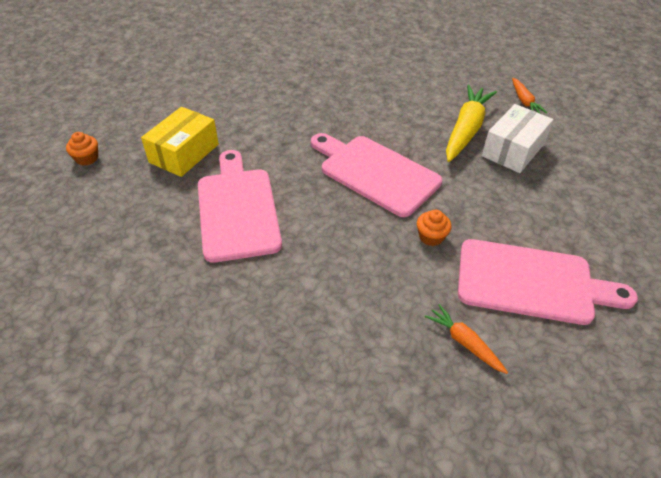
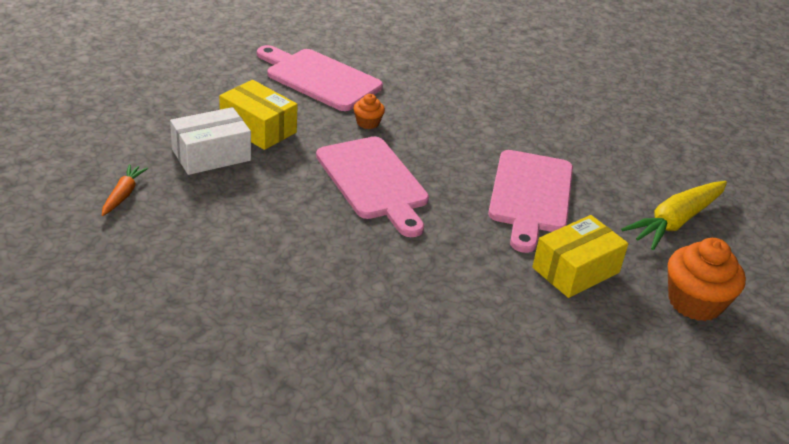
camera: 160 degrees left, 10 degrees down
(87, 158) = (695, 302): orange cupcake -> orange cupcake, size x1.99
(464, 342) = (400, 71): orange carrot -> none
(466, 130) = (234, 188): yellow carrot -> yellow carrot (676, 222)
(511, 189) = (258, 128): none -> yellow box

